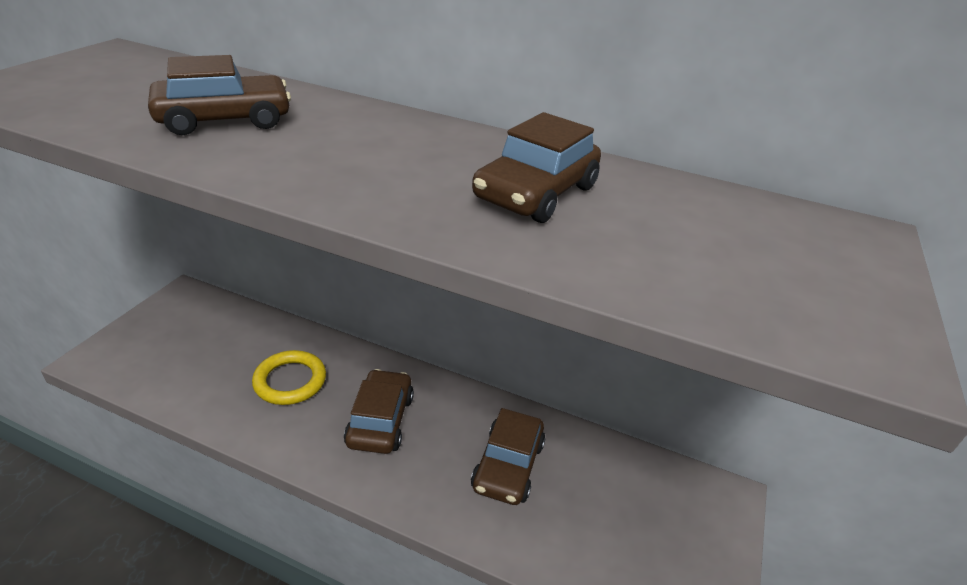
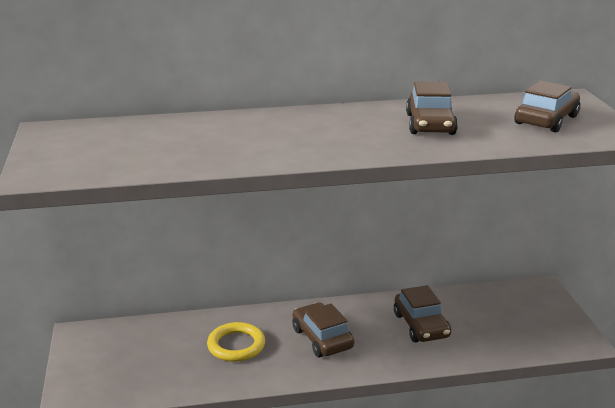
camera: 30 degrees left, 10 degrees down
(225, 120) = (219, 142): brown car -> brown car (546, 120)

